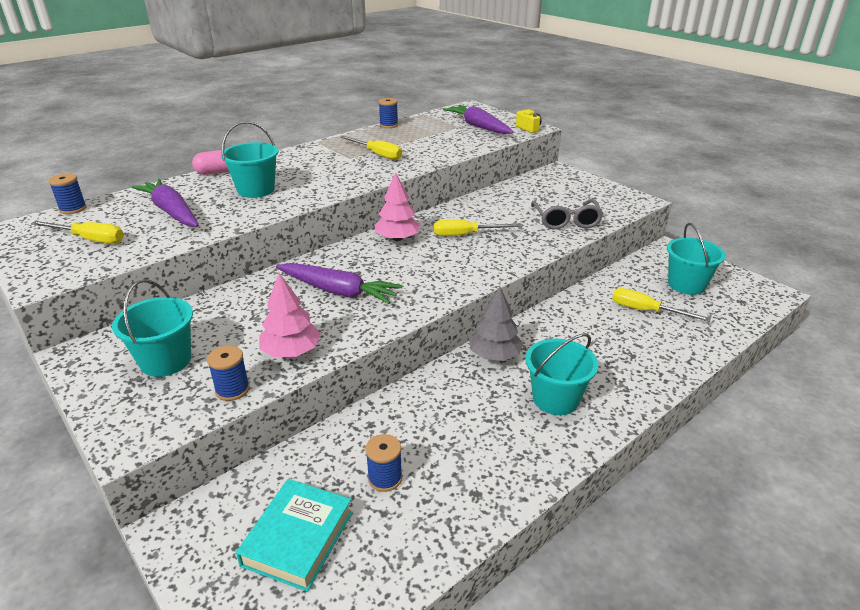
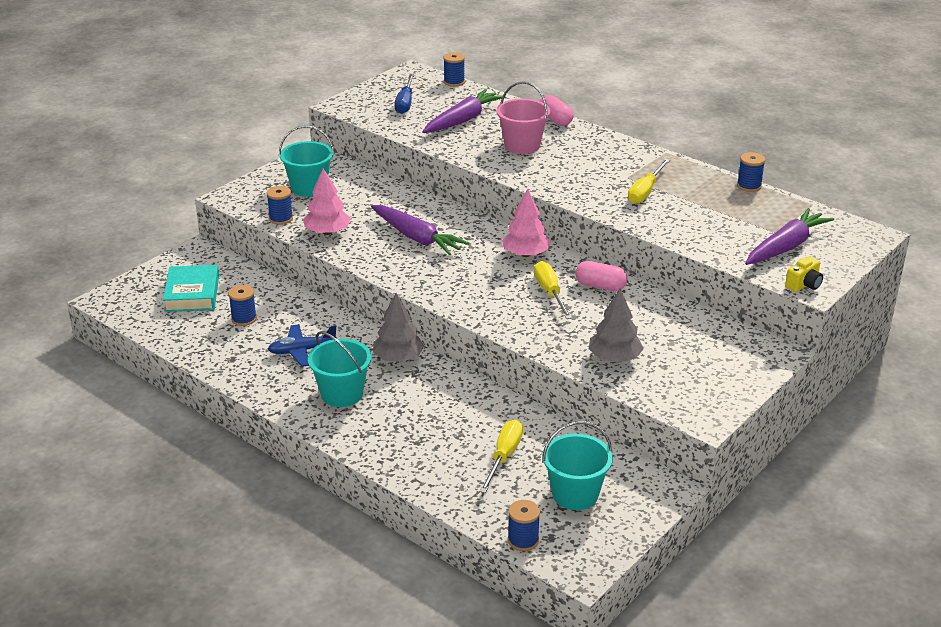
camera: 80 degrees right, 0 degrees up
(90, 239) = (405, 103): yellow screwdriver -> blue screwdriver
(256, 190) = (522, 145): turquoise bucket -> pink bucket
(298, 538) = (192, 294): turquoise book -> turquoise book turned 75 degrees clockwise
(338, 291) = (417, 238): purple carrot -> purple carrot turned 60 degrees counterclockwise
(461, 214) = (600, 286): none -> pink capsule
(469, 426) = (302, 351): none -> blue plane
(566, 221) = (614, 358): grey glasses -> grey tree
(750, 313) = (523, 540): none -> blue spool

